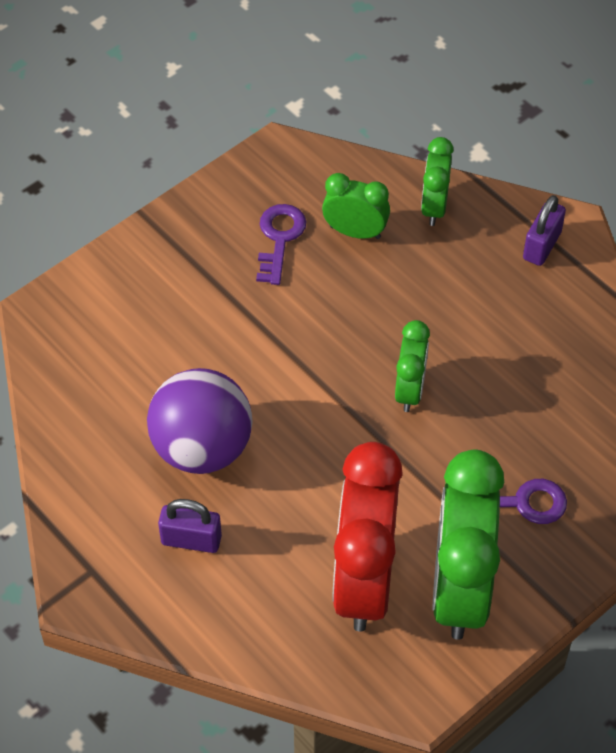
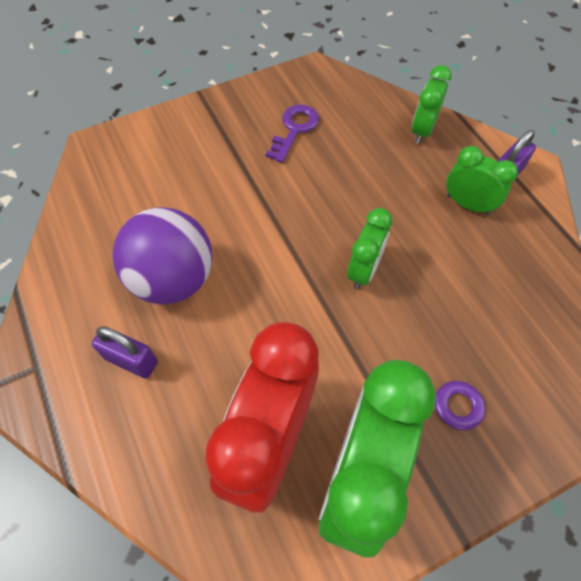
camera: 15 degrees right, 5 degrees up
(355, 232) = (354, 136): green clock -> green clock (468, 204)

